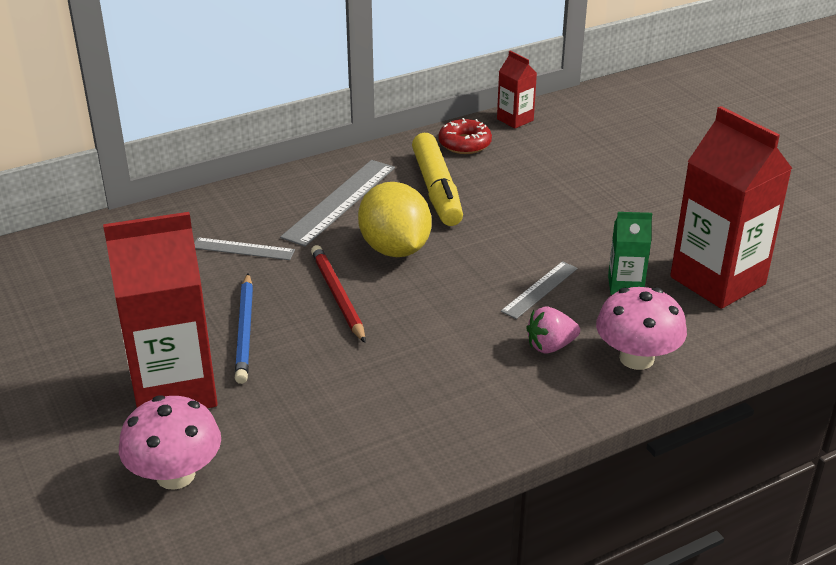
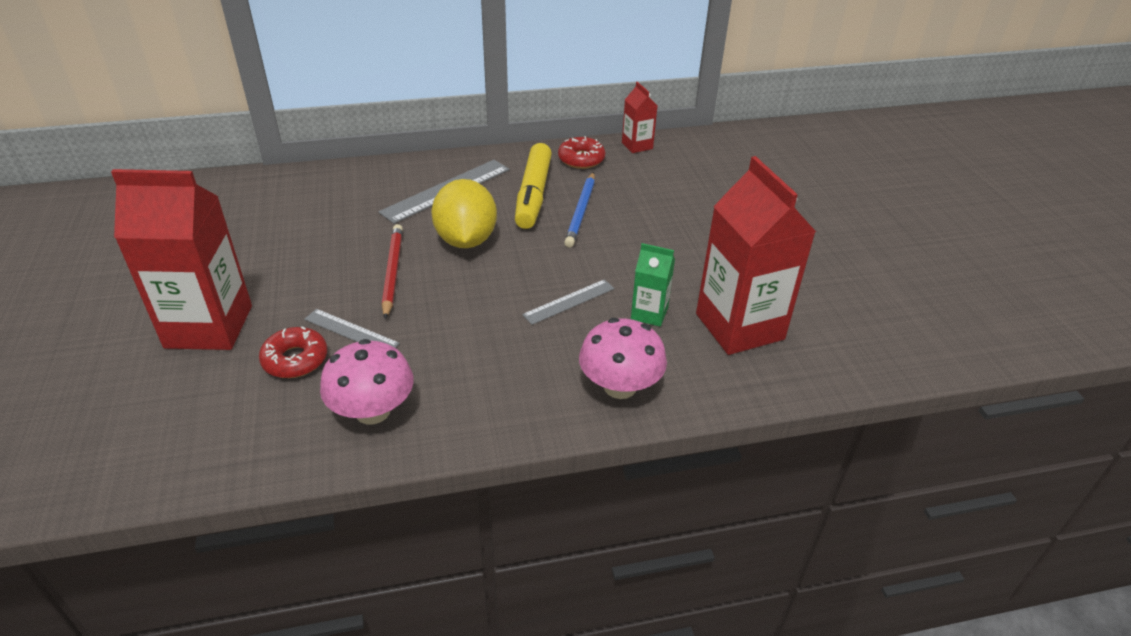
camera: 15 degrees right, 5 degrees up
(175, 475) = (157, 404): pink mushroom -> pink mushroom (373, 411)
(243, 249) = (343, 216): grey ruler -> grey ruler (351, 331)
(245, 331) = (298, 287): blue pencil -> blue pencil (581, 211)
(293, 401) = (295, 359): none -> red donut
(550, 346) = (547, 357): pink strawberry -> none

